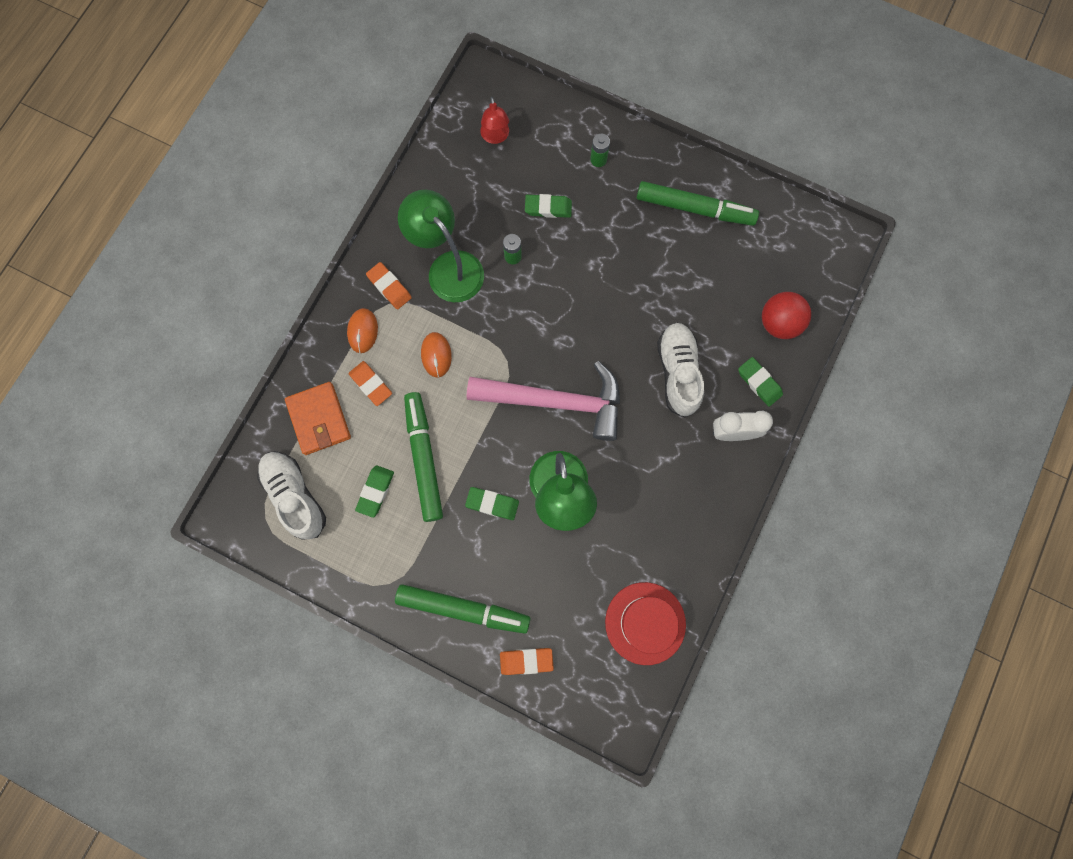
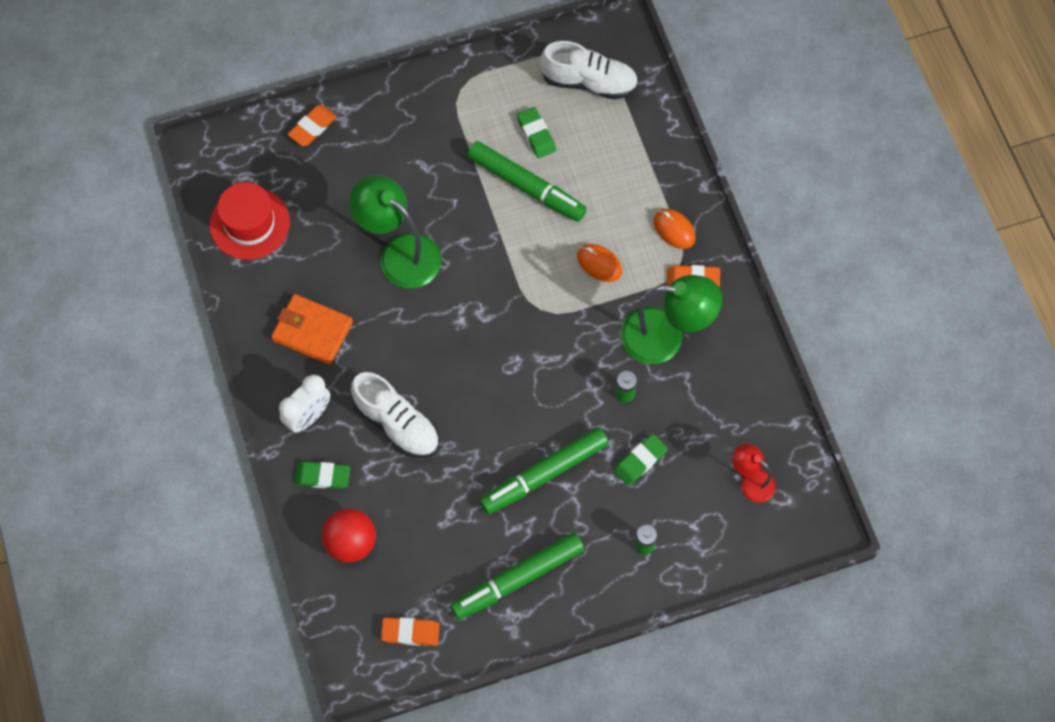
camera: 135 degrees right, 10 degrees down
(319, 419) = (632, 143): orange wallet -> orange wallet (312, 331)
(371, 384) = (623, 199): orange eraser -> orange eraser (410, 632)
(463, 609) = (391, 119): green marker -> green marker (544, 474)
(492, 504) = (442, 201): green eraser -> none
(555, 401) = (471, 314): pink hammer -> none

